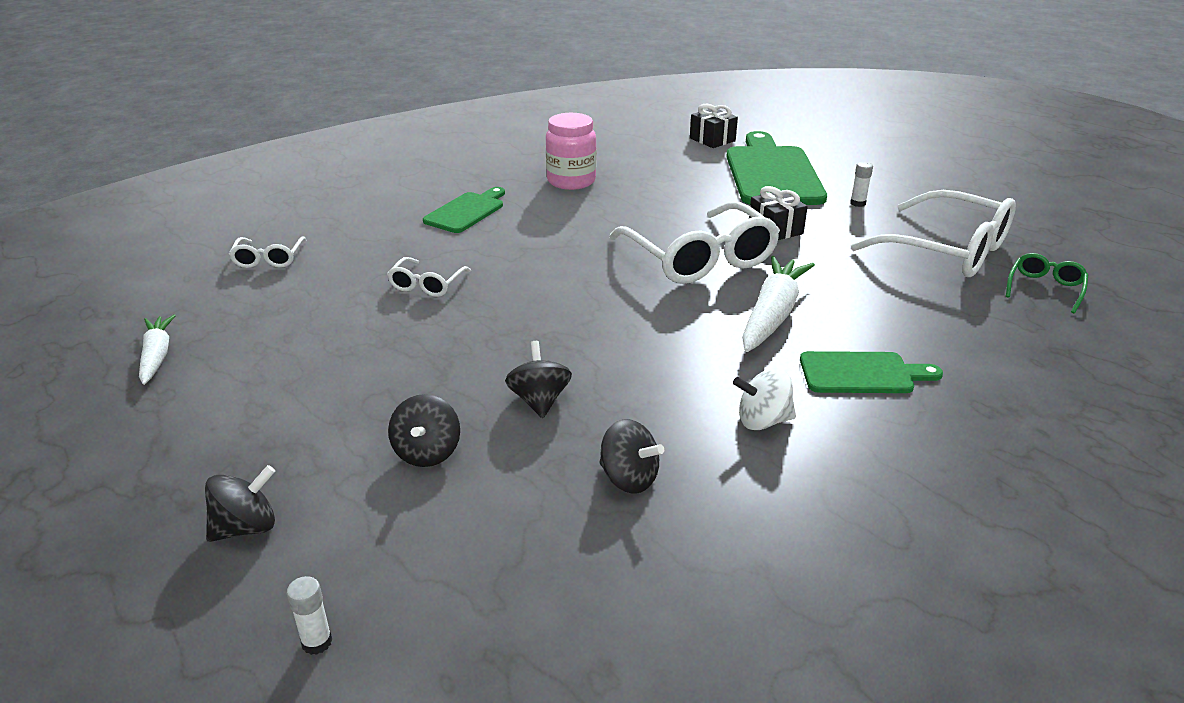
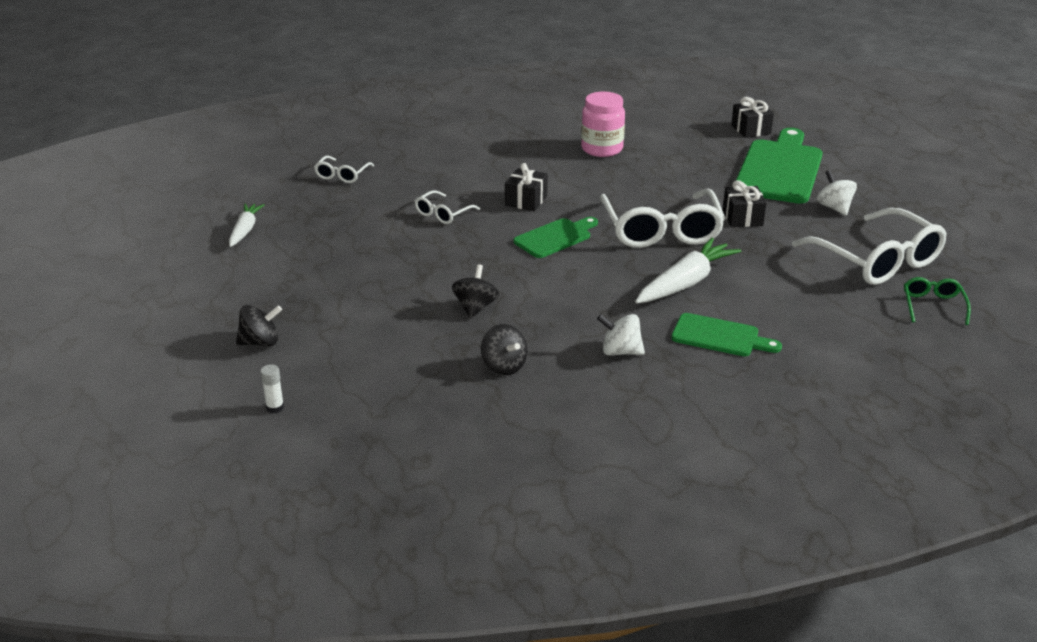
camera: 20 degrees right, 0 degrees up
(427, 452) = (385, 324): black spinning top -> none
(467, 211) = (503, 161): green cutting board -> green cutting board (555, 237)
(521, 251) = (526, 201): none -> black gift
(858, 203) = (834, 208): white glue stick -> white spinning top
(1045, 288) = (933, 305): green glasses -> green glasses turned 45 degrees counterclockwise

